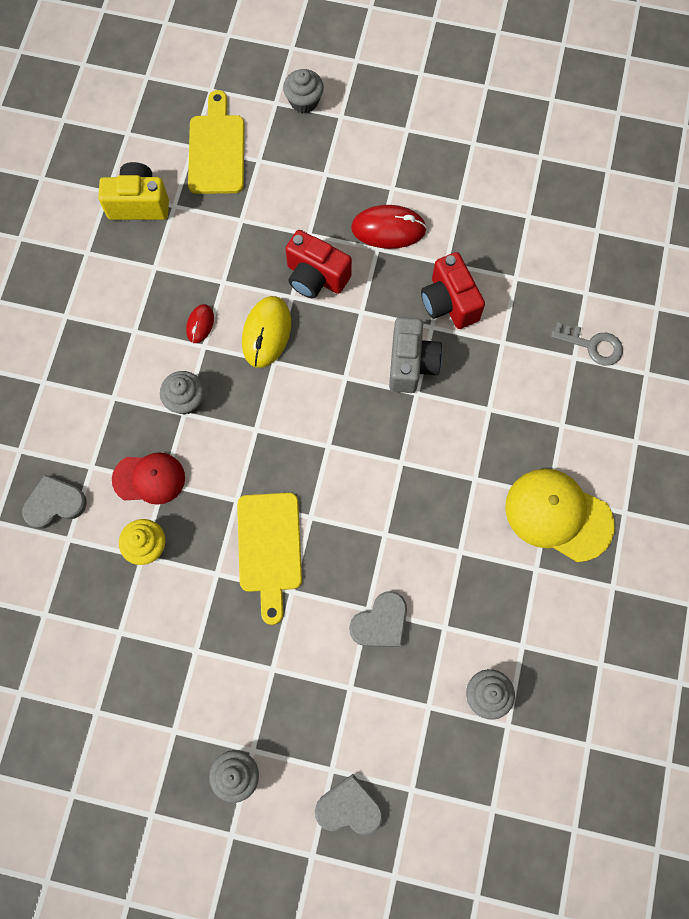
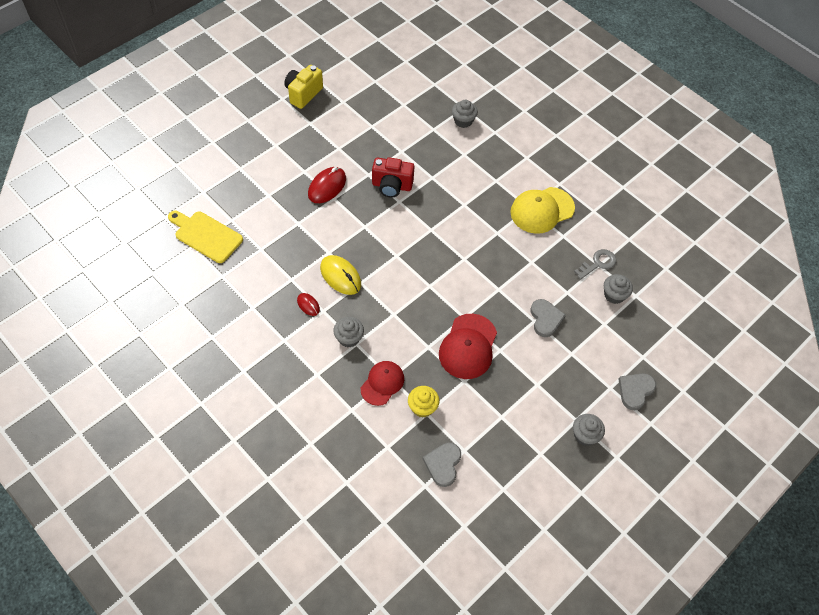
camera: 60 degrees left, 15 degrees down
(54, 503) = (360, 442): grey heart -> grey heart (443, 464)
(139, 204) = (204, 293): yellow camera -> yellow camera (303, 94)
(270, 548) = (468, 346): yellow cutting board -> red cap
(304, 101) = (215, 178): grey cupcake -> grey cupcake (463, 121)
(316, 277) = (326, 234): red camera -> none
(411, 364) = (413, 222): grey camera -> none
(592, 345) = (463, 143): grey key -> grey key (598, 263)

